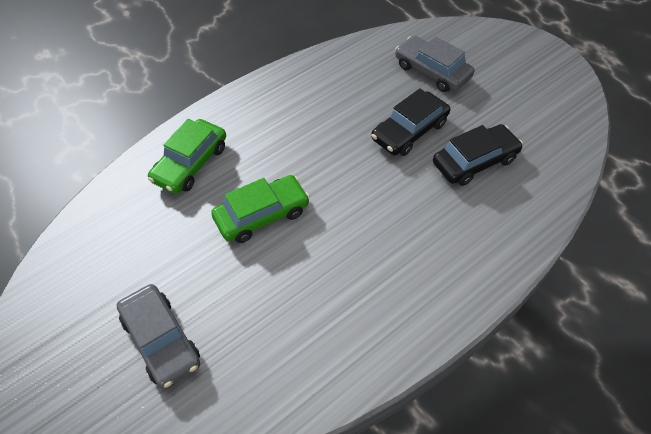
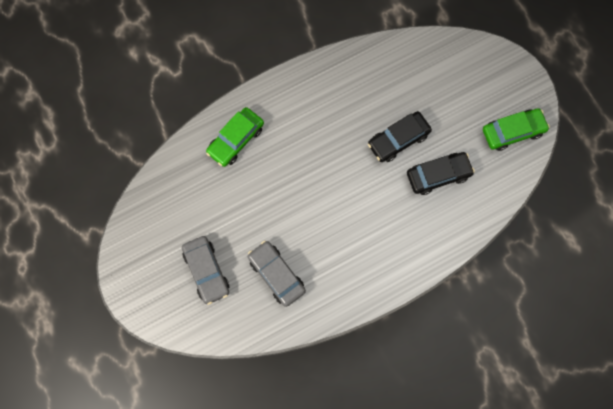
camera: 10 degrees right, 20 degrees up
(262, 215) = (280, 192): green car -> green car (512, 132)
(432, 71) = (430, 85): grey car -> grey car (276, 274)

